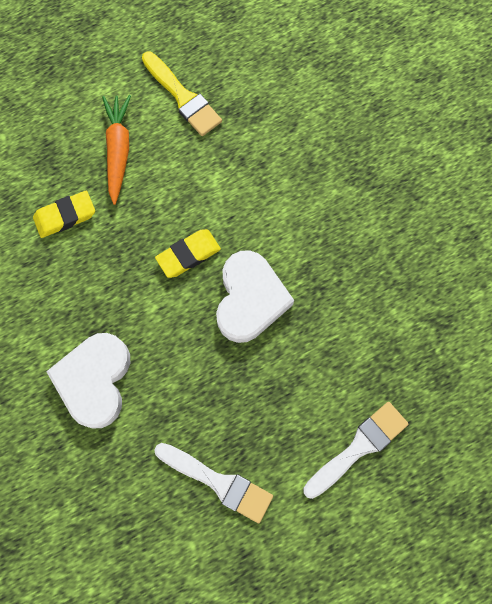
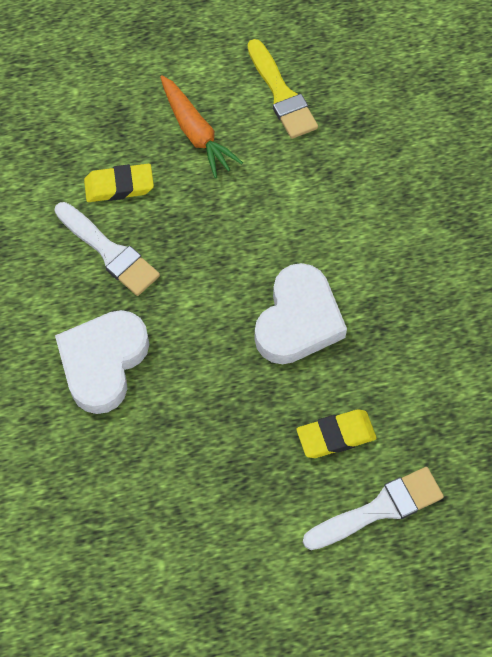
camera: 15 degrees right, 10 degrees down
(118, 150) = (196, 133): orange carrot -> orange carrot turned 135 degrees clockwise
(188, 255) = (242, 257): yellow eraser -> yellow eraser (336, 436)
(218, 482) = (209, 504): white brush -> white brush (109, 252)

